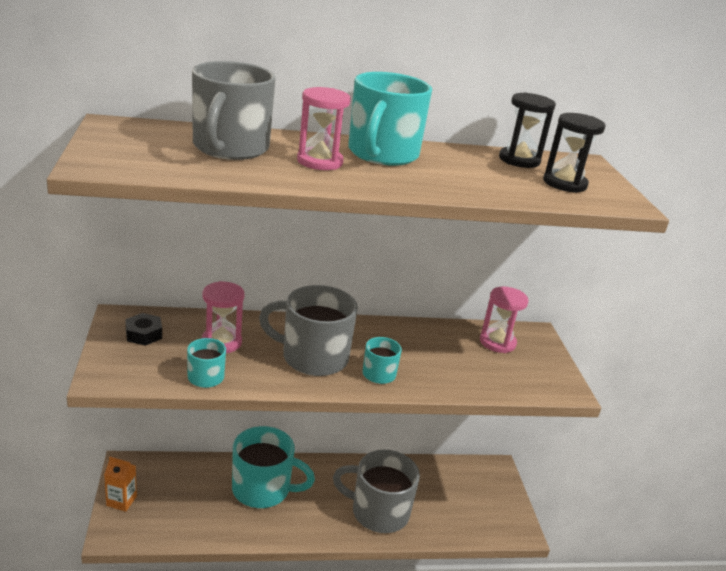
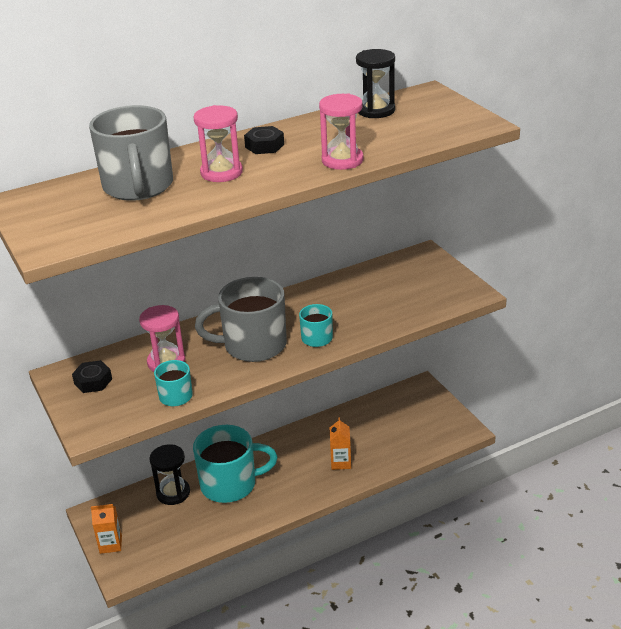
camera: 15 degrees left, 5 degrees up
(378, 512) = (340, 462): grey mug -> orange carton
(382, 154) = (264, 146): turquoise mug -> black nut
(497, 342) = (397, 274): pink hourglass -> pink hourglass (342, 160)
(564, 183) = (425, 121): black hourglass -> black hourglass (173, 493)

